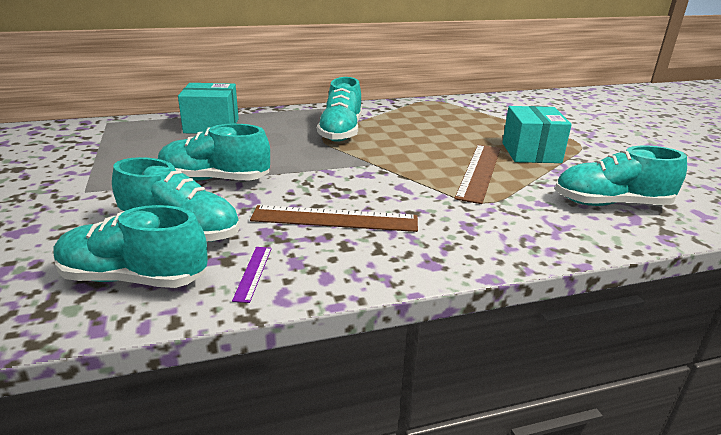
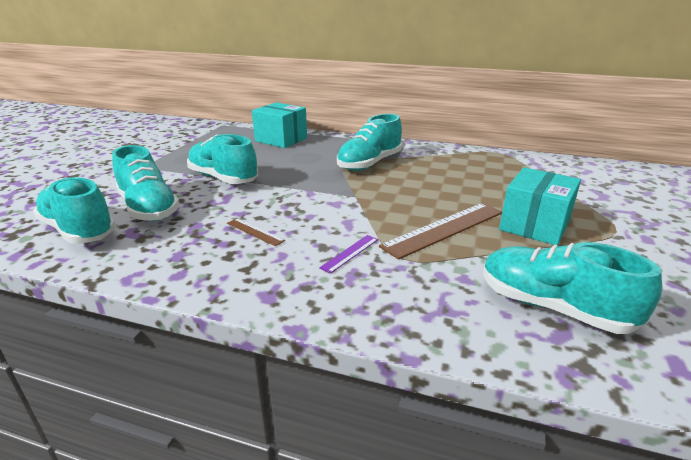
camera: 35 degrees right, 0 degrees up
(253, 273) = (141, 252): purple ruler -> purple ruler (350, 253)
(334, 219) = (254, 232): brown ruler -> brown ruler, size x0.48

